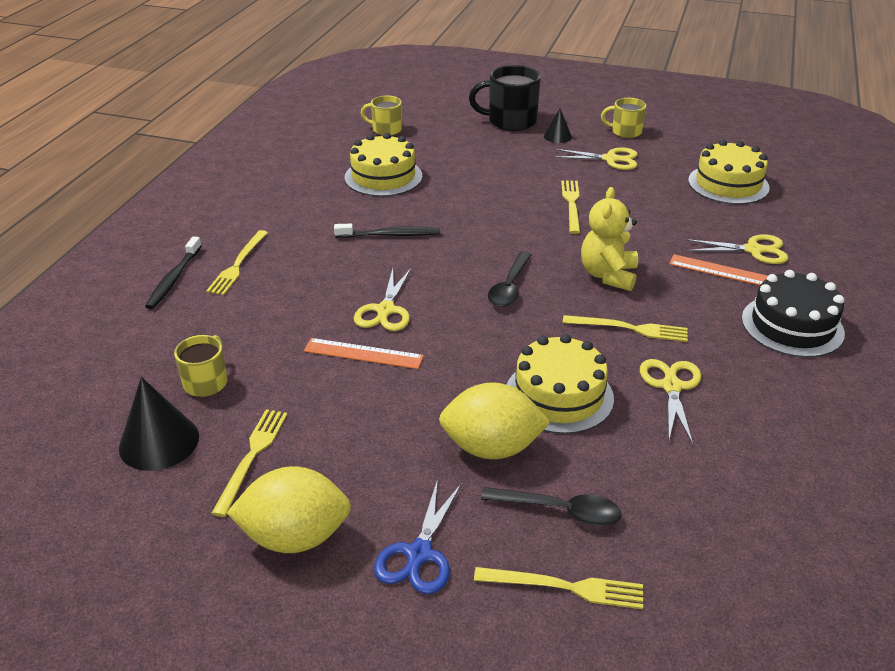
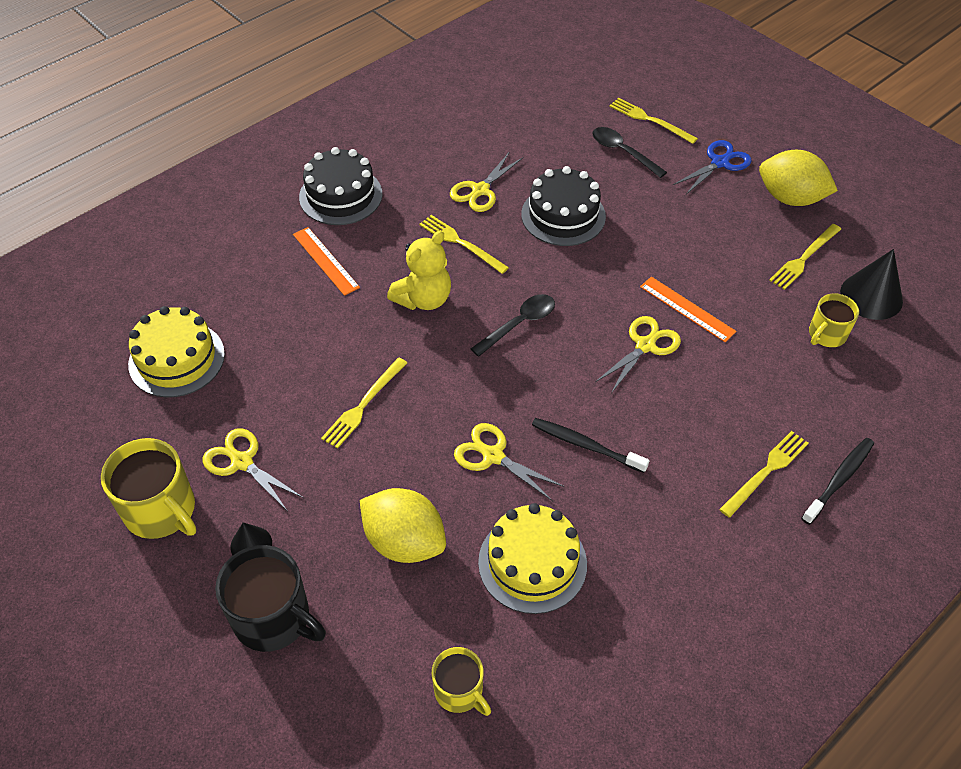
camera: 150 degrees left, 15 degrees up
(492, 447) = (637, 200): yellow lemon -> yellow lemon (404, 541)
(559, 395) = (563, 215): yellow cake -> black cake
(625, 132) = (161, 510): yellow mug -> yellow mug, size x1.65
(753, 250) = (271, 270): yellow scissors -> yellow scissors (493, 456)

